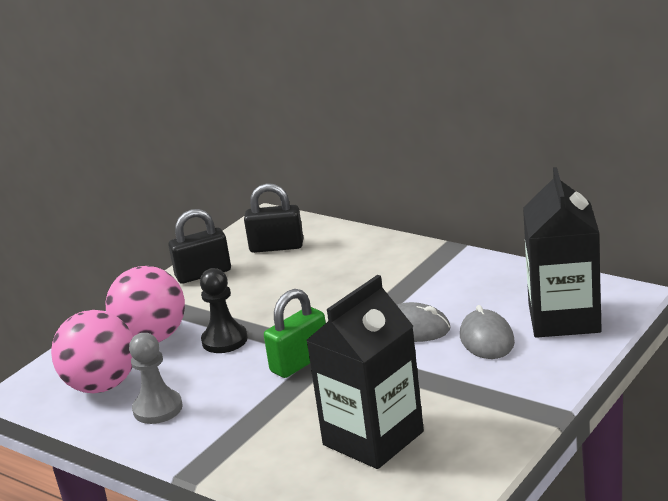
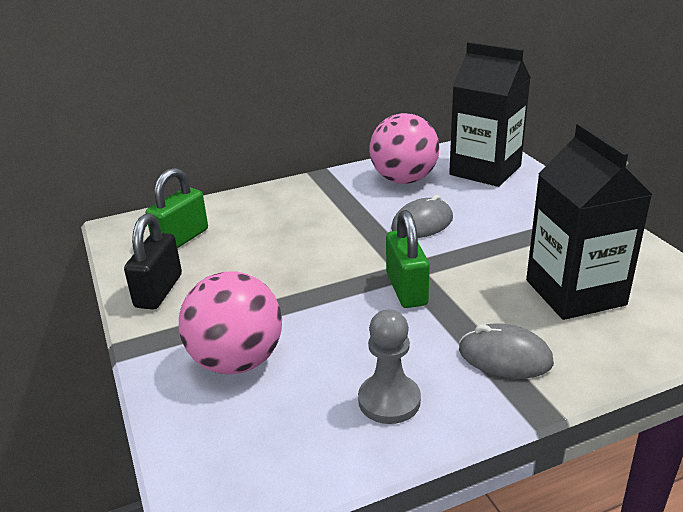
camera: 60 degrees left, 5 degrees up
(102, 385) = (288, 429): pink ball -> pink ball (404, 180)
(224, 340) = (309, 317): black pawn -> none
(276, 247) = (181, 239): black padlock -> green padlock
(487, 339) = (478, 203): grey mouse -> grey mouse (505, 356)

